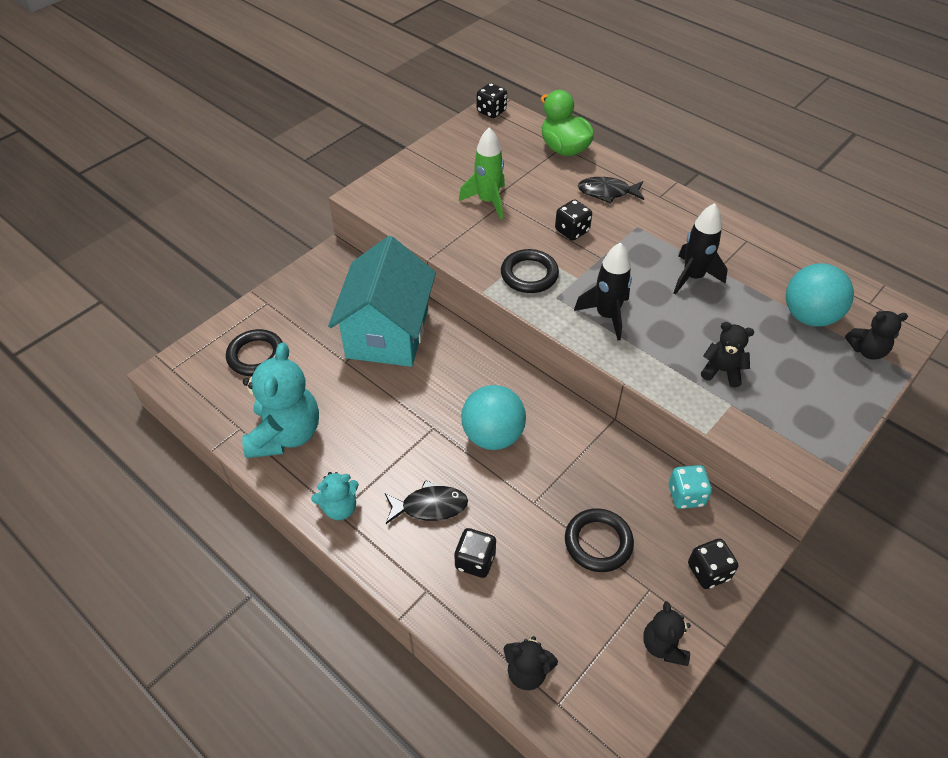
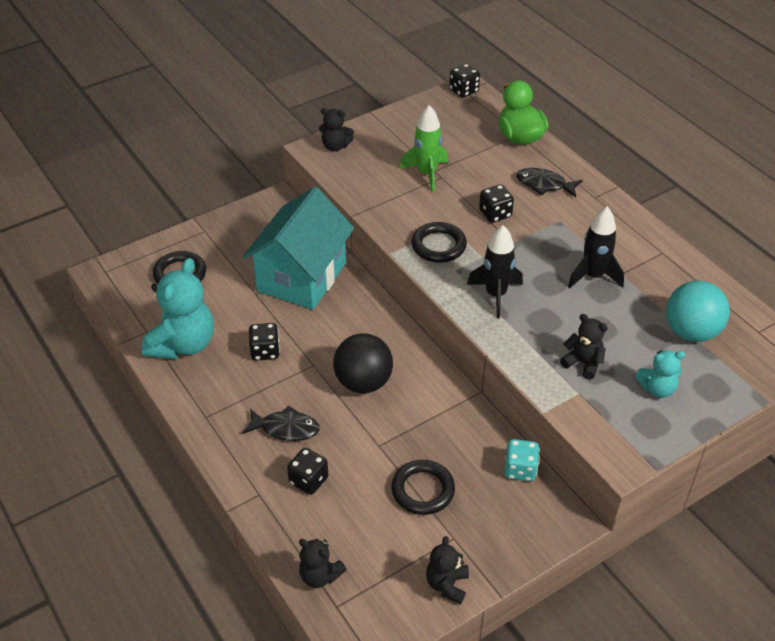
camera: 15 degrees right, 5 degrees down
(339, 508) = (208, 413): turquoise teddy bear -> turquoise teddy bear (657, 389)
(493, 435) = (363, 382): turquoise ball -> black ball
(708, 571) = (513, 536): black dice -> black dice (265, 351)
(867, 350) = (734, 373): black teddy bear -> black teddy bear (335, 146)

